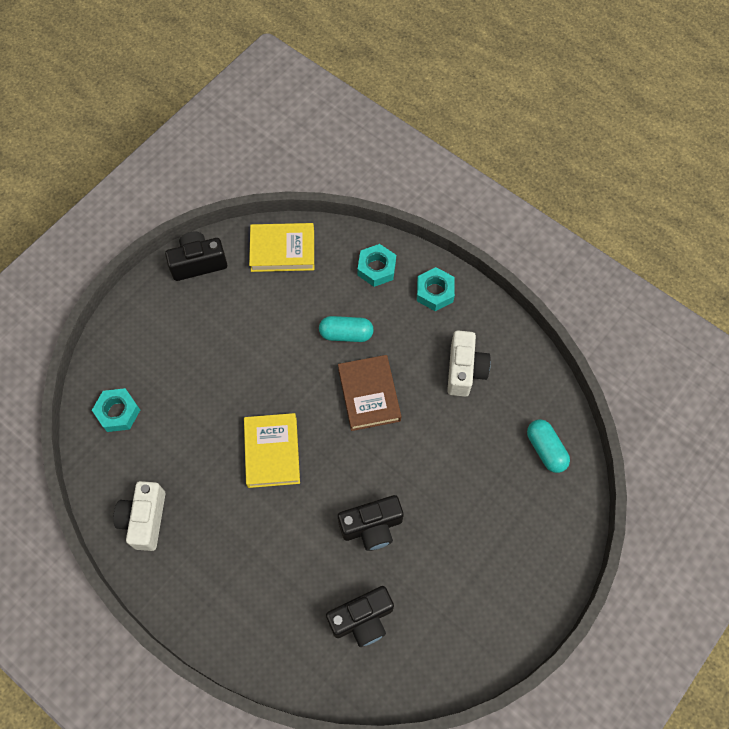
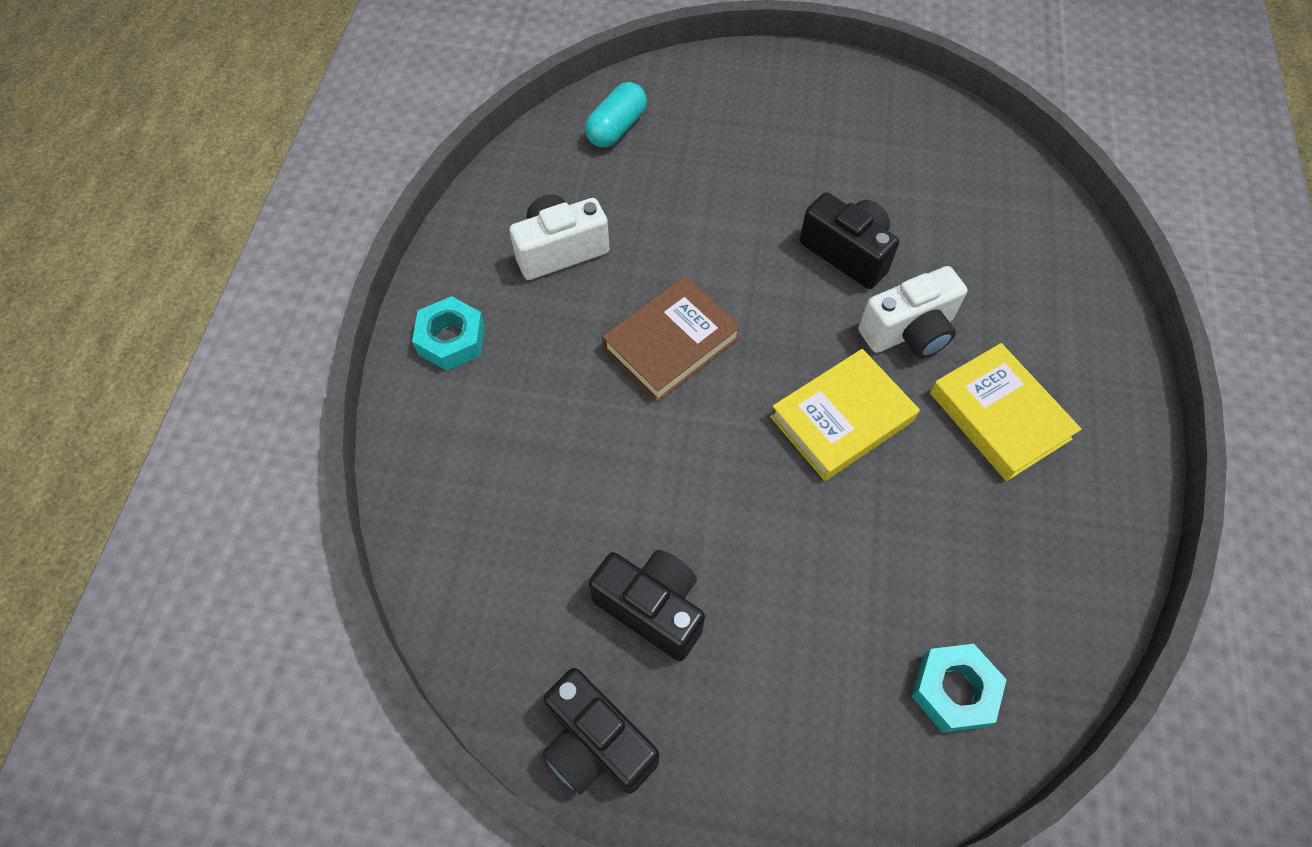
camera: 120 degrees left, 5 degrees down
(145, 519) = (1066, 530): white camera -> white camera (909, 331)
(282, 250) = (489, 605): yellow book -> yellow book (999, 416)
(346, 334) = (592, 421): turquoise capsule -> none
(362, 619) = (959, 211): black camera -> black camera (652, 608)
(376, 268) = (450, 438): turquoise nut -> none

